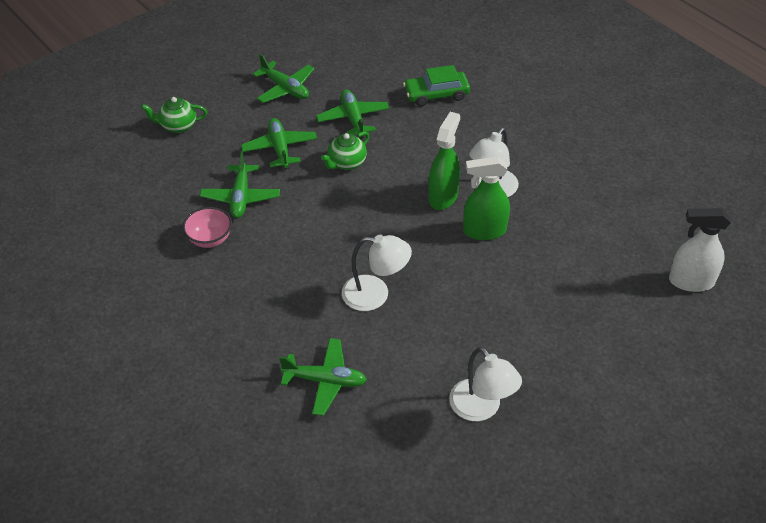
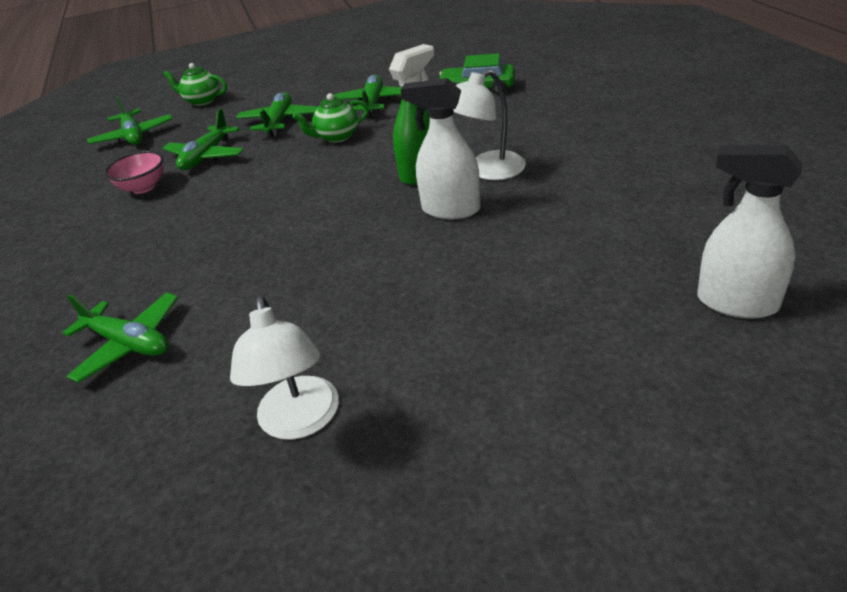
camera: 25 degrees right, 10 degrees down
(285, 88) = (325, 79): green plane -> green plane (133, 136)
(375, 294) = (268, 258): white lamp -> none
(484, 231) = (450, 209): green spray bottle -> white spray bottle

